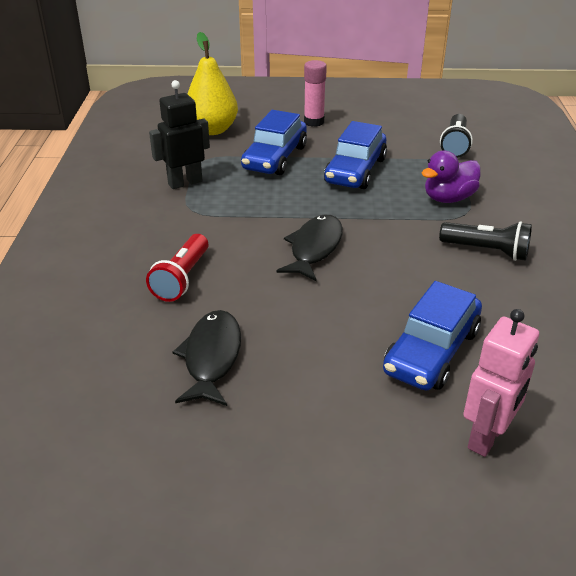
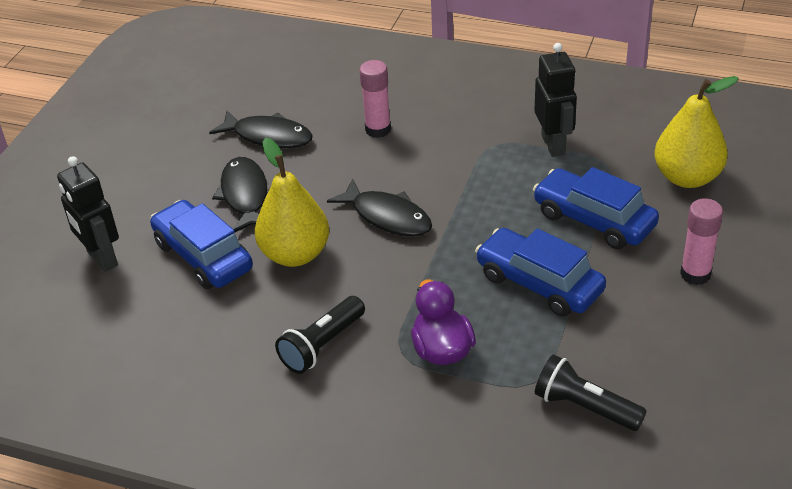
camera: 110 degrees right, 5 degrees up
(182, 279) = (378, 130): red flashlight -> pink glue stick
(324, 347) = (244, 195): none -> black fish
(392, 290) = (295, 254): none -> yellow pear
(487, 437) = (101, 258): pink robot -> black robot

